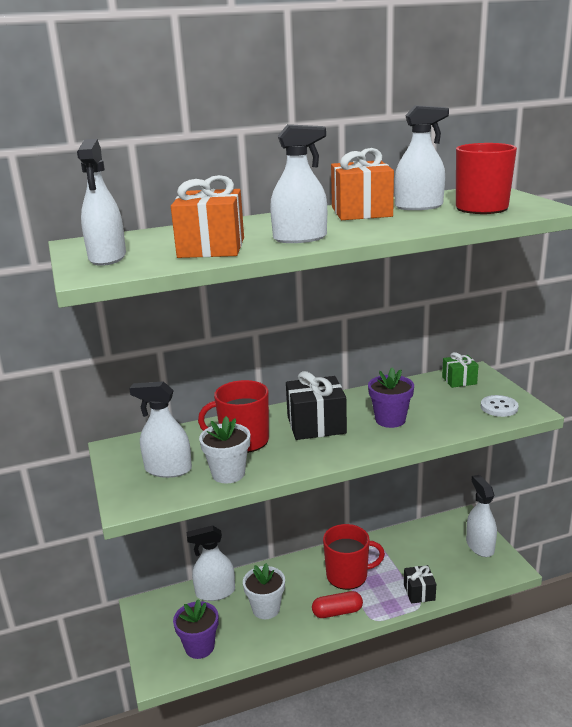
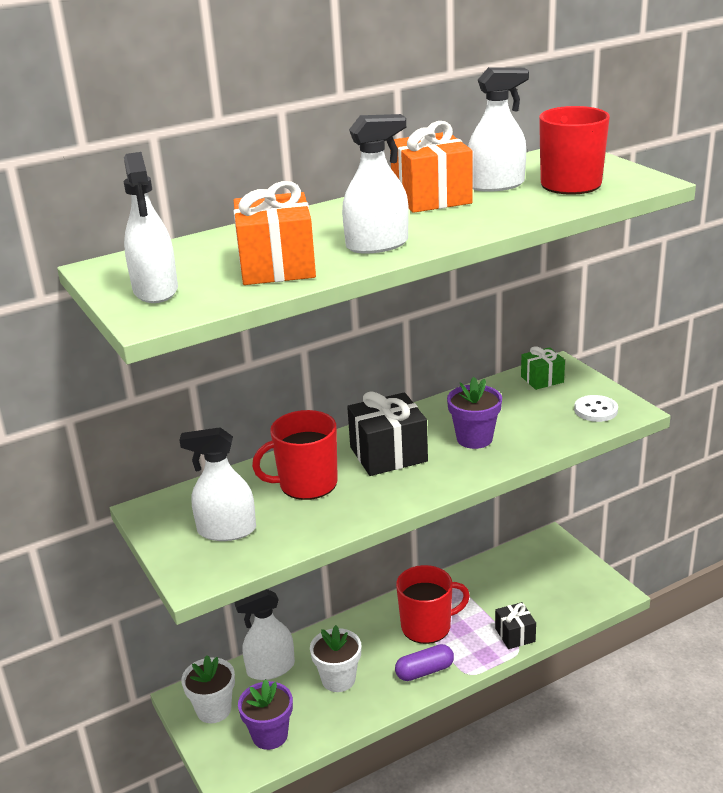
camera: 10 degrees left, 5 degrees up
(228, 473) = (302, 527): white flower pot -> white flower pot (214, 710)
(337, 612) = (424, 671): red capsule -> purple capsule
(480, 546) = (574, 571): white spray bottle -> none

